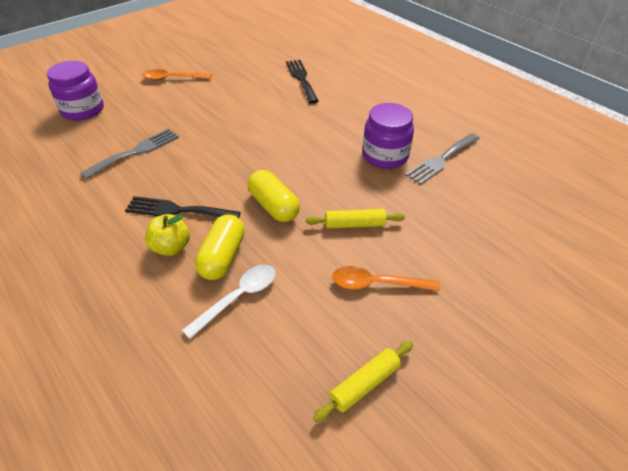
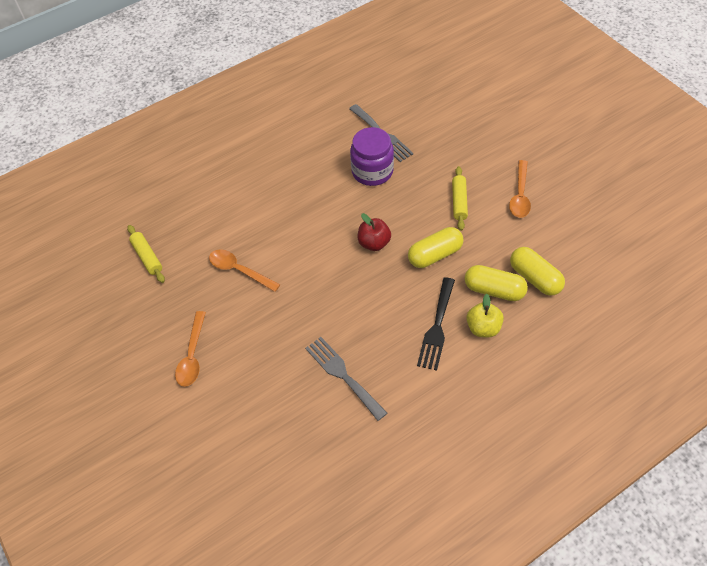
camera: 80 degrees left, 10 degrees up
(83, 110) = (249, 447): purple jar -> none
(239, 297) = (535, 278): white spoon -> yellow capsule
(254, 90) = (239, 270): none -> orange spoon
(287, 162) = (374, 243): none -> red apple
(301, 79) = (223, 225): black fork -> none
(364, 384) = (600, 211): yellow rolling pin -> yellow rolling pin (147, 257)

